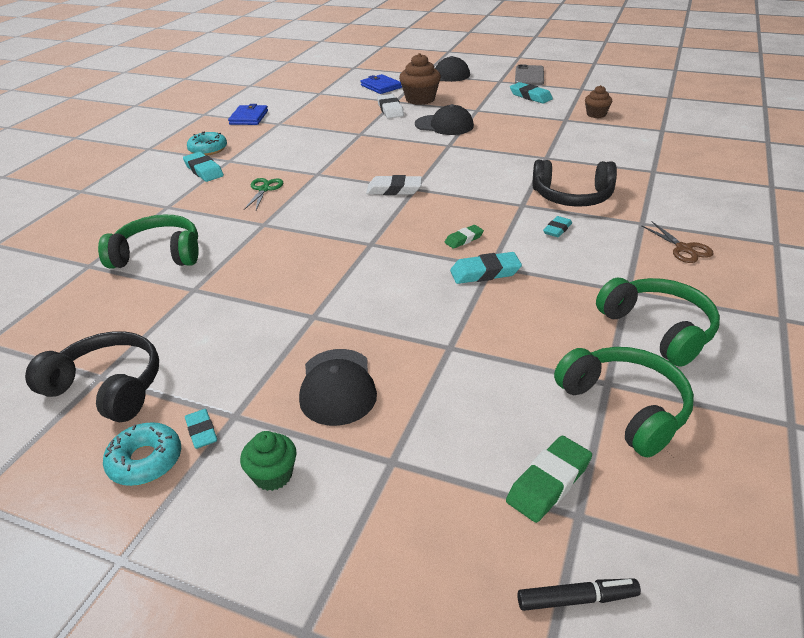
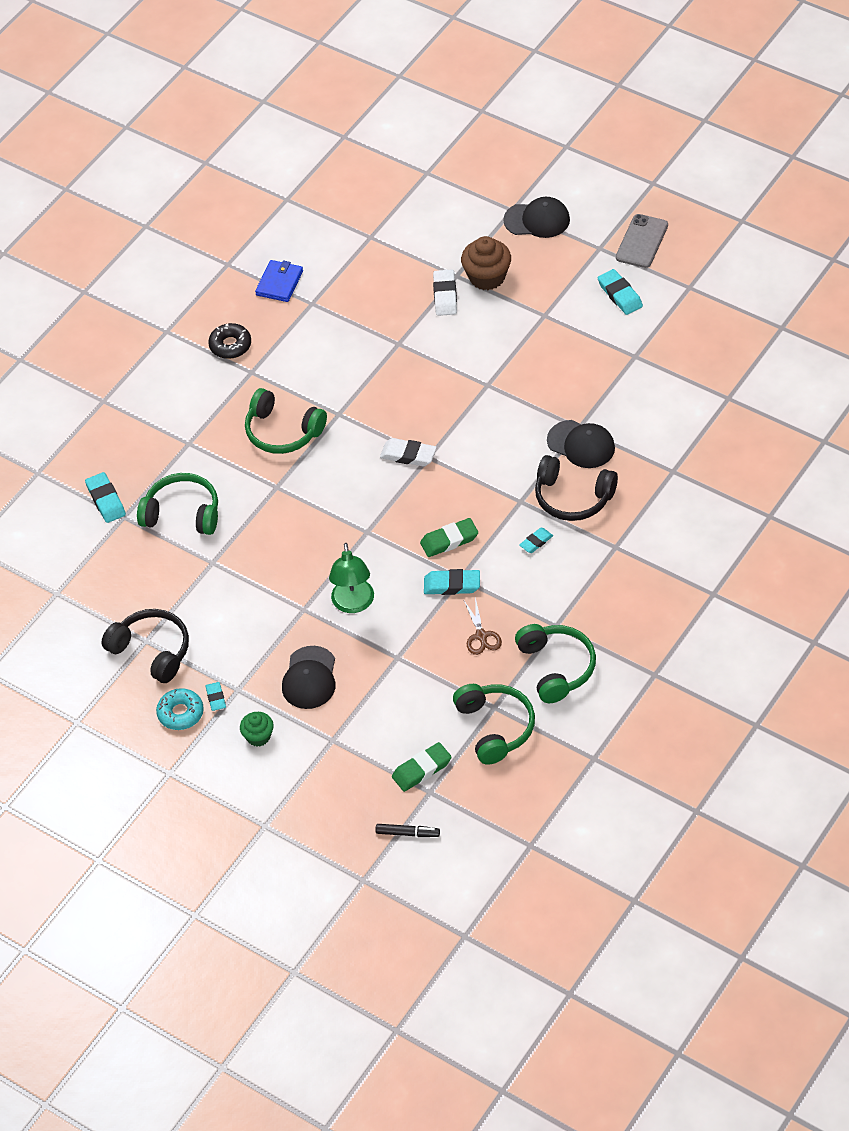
camera: 15 degrees right, 15 degrees up
(204, 170) = (225, 386): turquoise eraser -> turquoise eraser (106, 500)
(208, 149) = (230, 345): turquoise donut -> black donut
(264, 189) = (282, 431): green scissors -> green headphones
(374, 304) = (353, 604): none -> green lamp
(381, 86) = (449, 234): blue wallet -> none
(444, 125) = (496, 343): black cap -> black cap (581, 444)
(464, 239) = (449, 540): green eraser -> green eraser, size x1.59
(596, 114) = (674, 351): brown cupcake -> none
(684, 249) = (630, 586): brown scissors -> brown scissors (481, 636)

